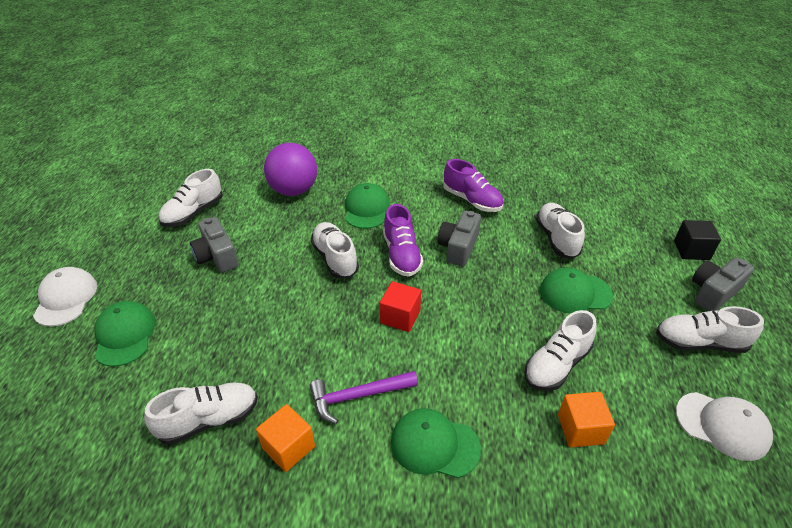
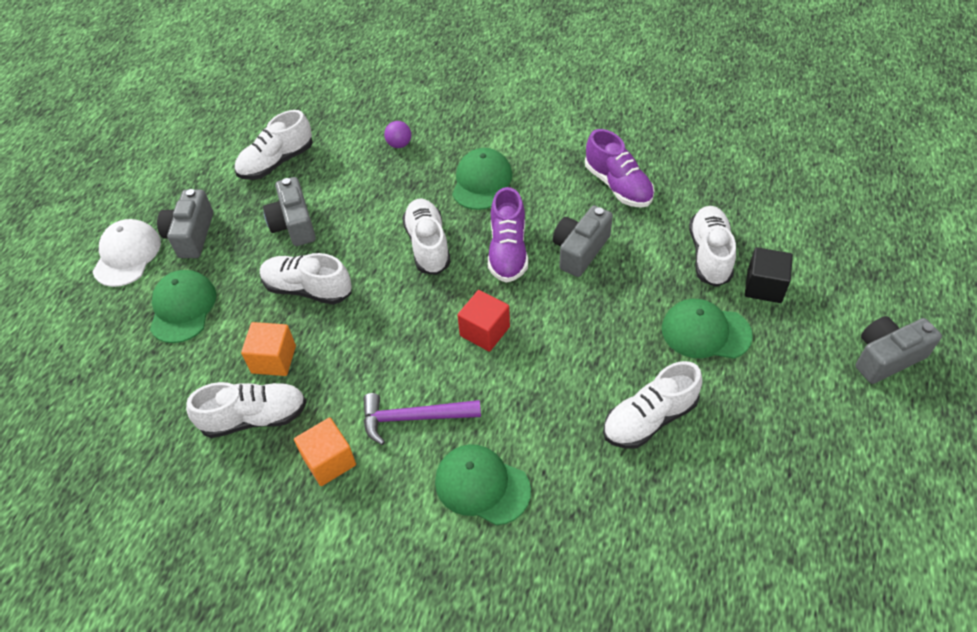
camera: 15 degrees right, 10 degrees up
(125, 275) = (191, 235): none -> grey camera
(294, 190) = (399, 144): purple ball -> purple ball, size x0.42
(580, 429) = (650, 497): orange cube -> orange cube (273, 359)
(691, 250) = (883, 295): black cube -> black cube (764, 286)
(699, 343) = (837, 420): white shoe -> white shoe (308, 289)
(722, 425) = (820, 523): white cap -> none

